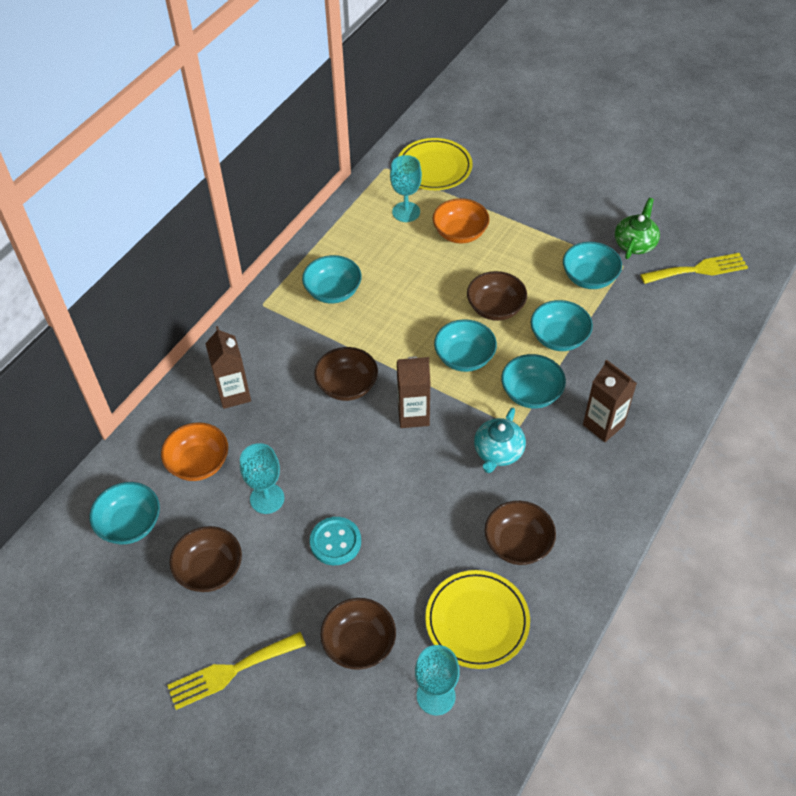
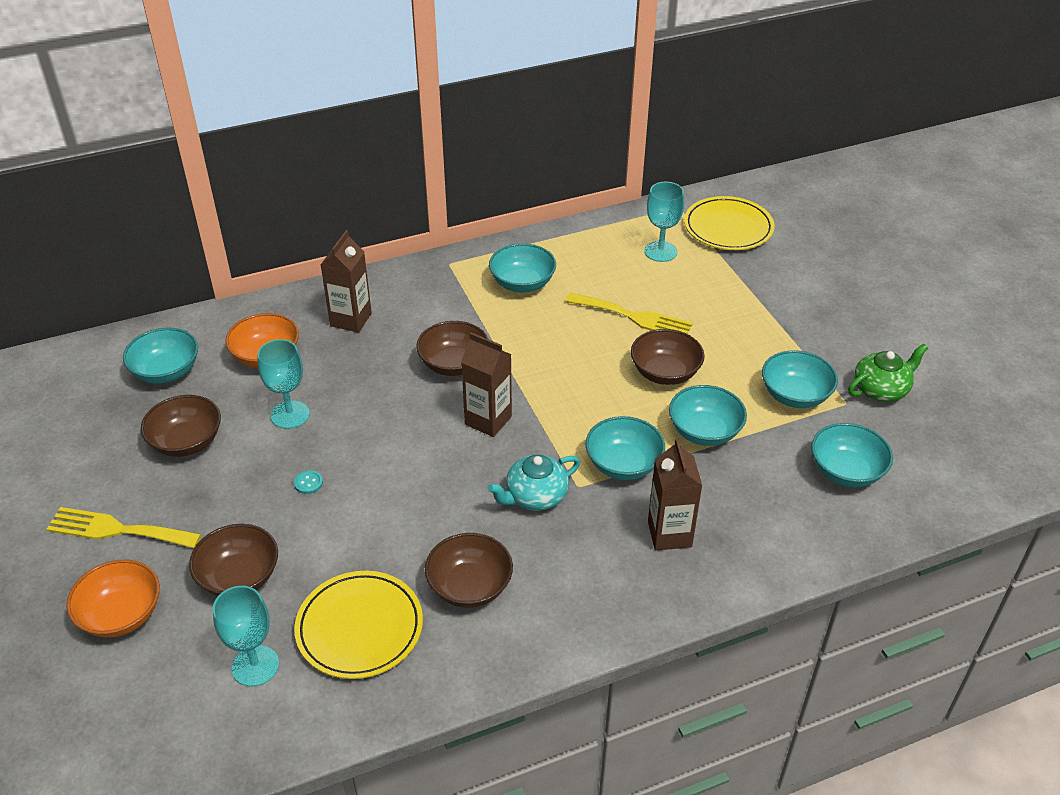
camera: 35 degrees right, 10 degrees down
(335, 542) = (308, 483): turquoise button -> turquoise button, size x0.48
(460, 233) = (696, 293): orange bowl -> orange bowl (121, 615)
(464, 357) = (588, 398): turquoise bowl -> turquoise bowl (846, 471)
(698, 269) = (933, 449): yellow fork -> yellow fork (633, 317)

